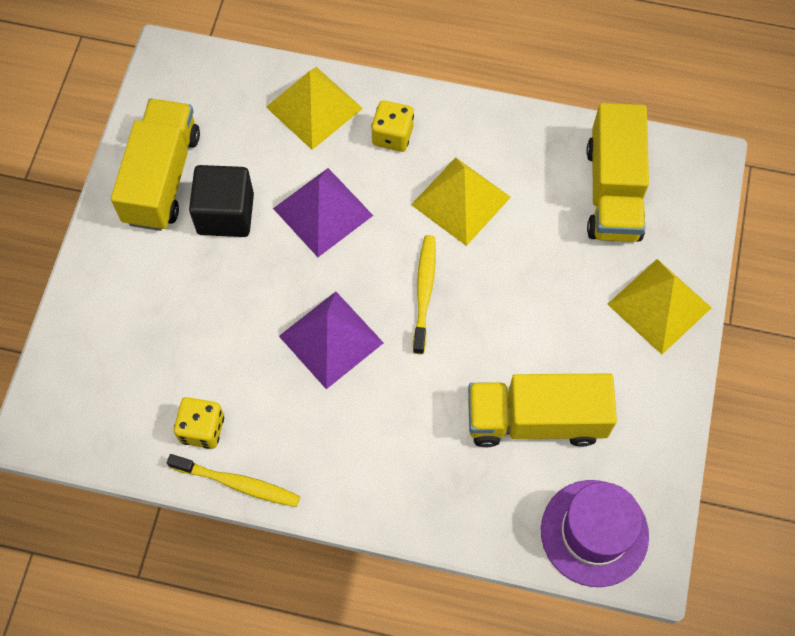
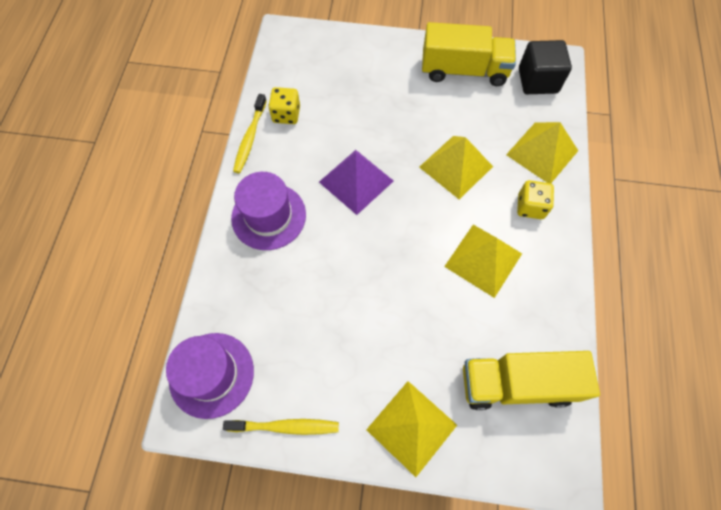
camera: 85 degrees right, 0 degrees up
(225, 214) = (443, 109): black cube -> black cube (537, 81)
(323, 211) = (456, 166): purple pyramid -> yellow pyramid
(374, 458) = (268, 216): none -> purple hat
(424, 292) = (400, 239): yellow toothbrush -> yellow toothbrush (285, 426)
(535, 420) = (302, 326): yellow truck -> none

